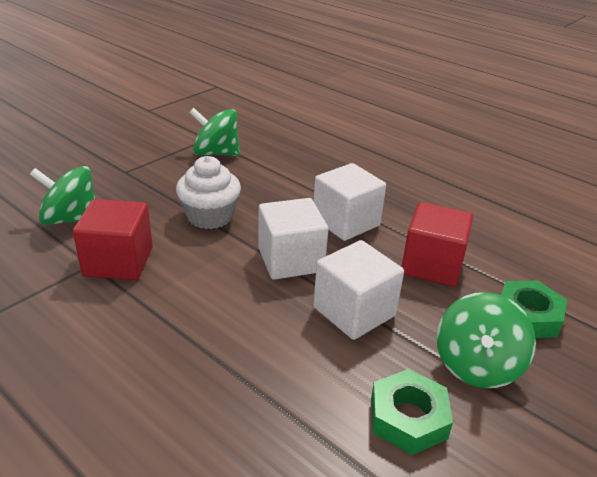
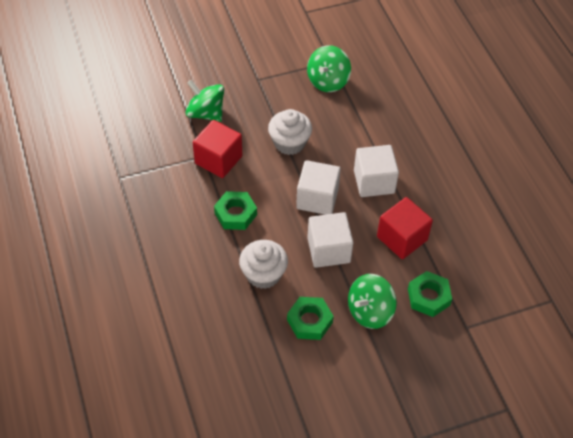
camera: 30 degrees right, 20 degrees up
(185, 316) = (235, 214): none -> green nut
(216, 153) = (328, 81): green spinning top -> green spinning top turned 105 degrees counterclockwise
(284, 380) = (263, 274): none -> white cupcake

